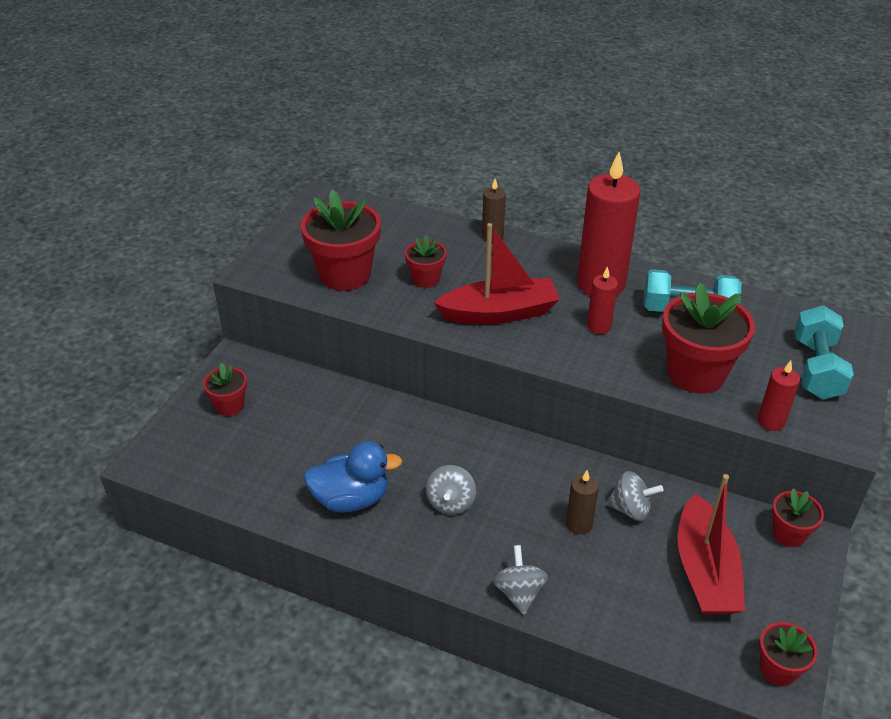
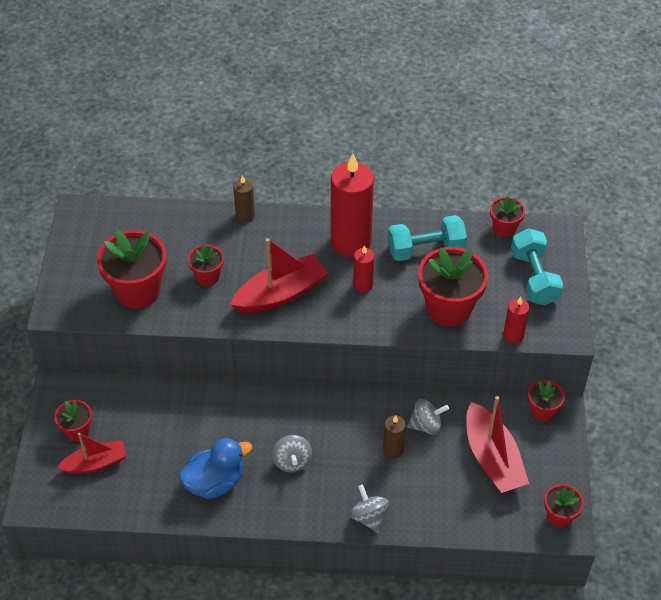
camera: 20 degrees left, 10 degrees up
(231, 442) = (95, 463): none -> red boat
(792, 311) = (504, 228): none -> red flower pot

